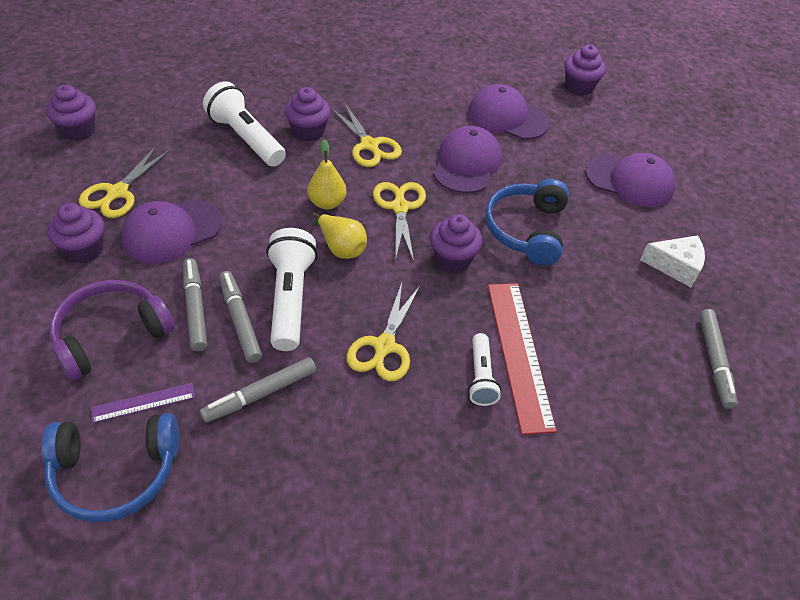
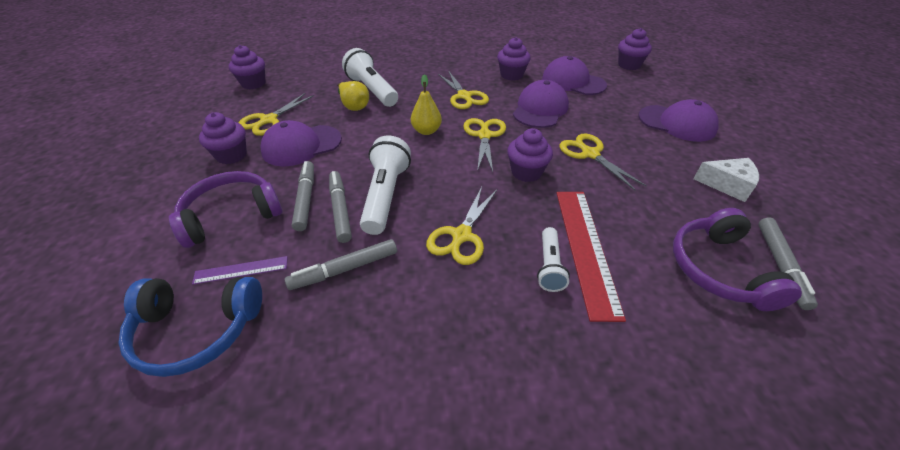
camera: 10 degrees right, 5 degrees down
(308, 132) = (419, 87): purple cupcake -> purple cupcake (511, 75)
(341, 248) = (433, 161): yellow pear -> yellow pear (354, 106)
(526, 230) = (590, 154): blue headphones -> yellow scissors
(653, 370) = (718, 269): none -> purple headphones

